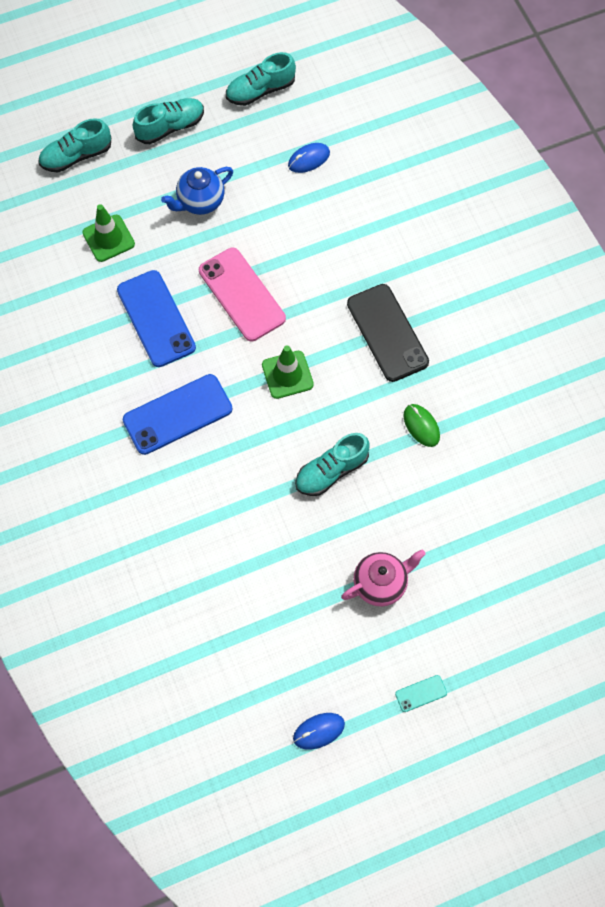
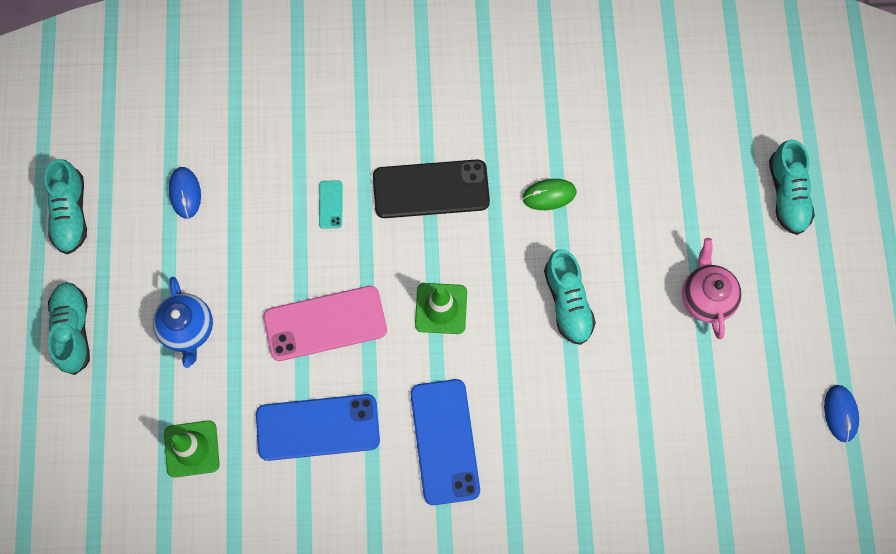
camera: 70 degrees left, 5 degrees up
(76, 156) = (63, 452): turquoise shoe -> turquoise shoe (787, 194)
(421, 693) = (830, 301): turquoise phone -> turquoise phone (330, 204)

